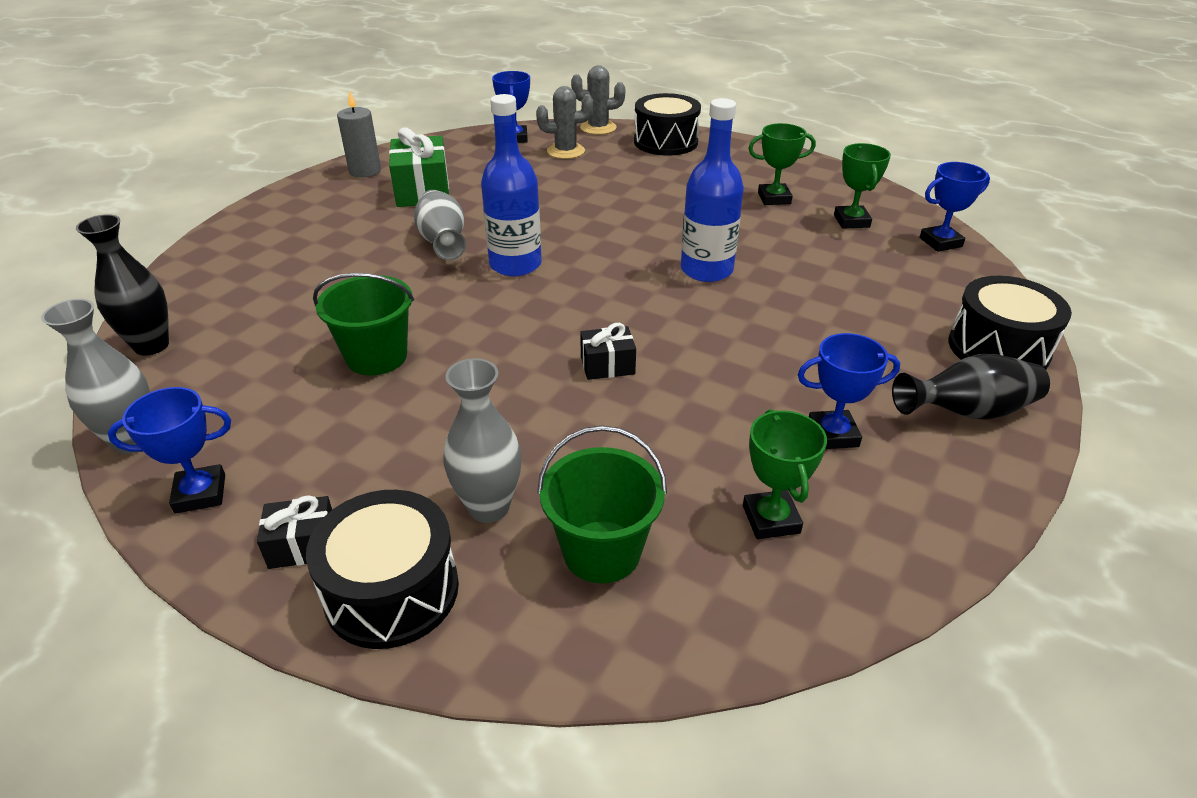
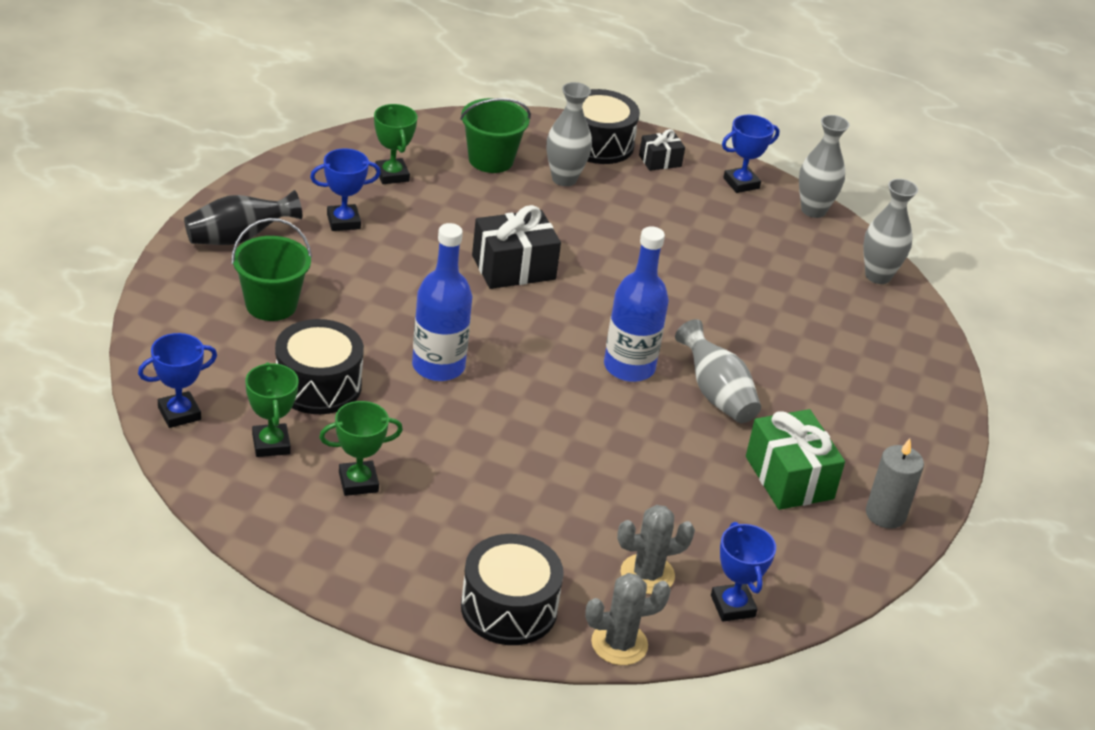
camera: 165 degrees right, 0 degrees up
(151, 345) = (878, 276): black vase -> grey vase
(376, 357) = (697, 271): green bucket -> green bucket (271, 304)
(607, 365) = (513, 267): black gift -> black gift, size x1.81
(998, 348) = (185, 289): black drum -> black drum (318, 385)

